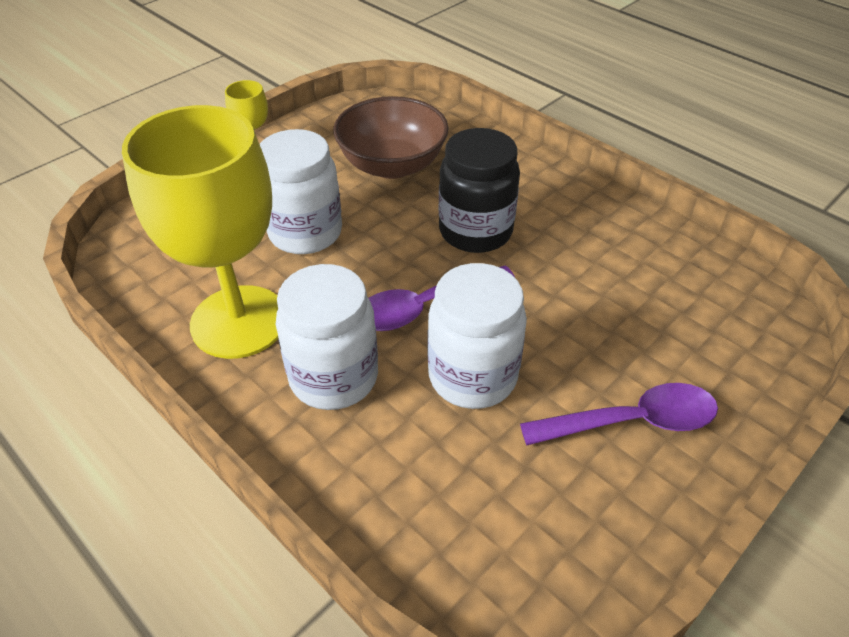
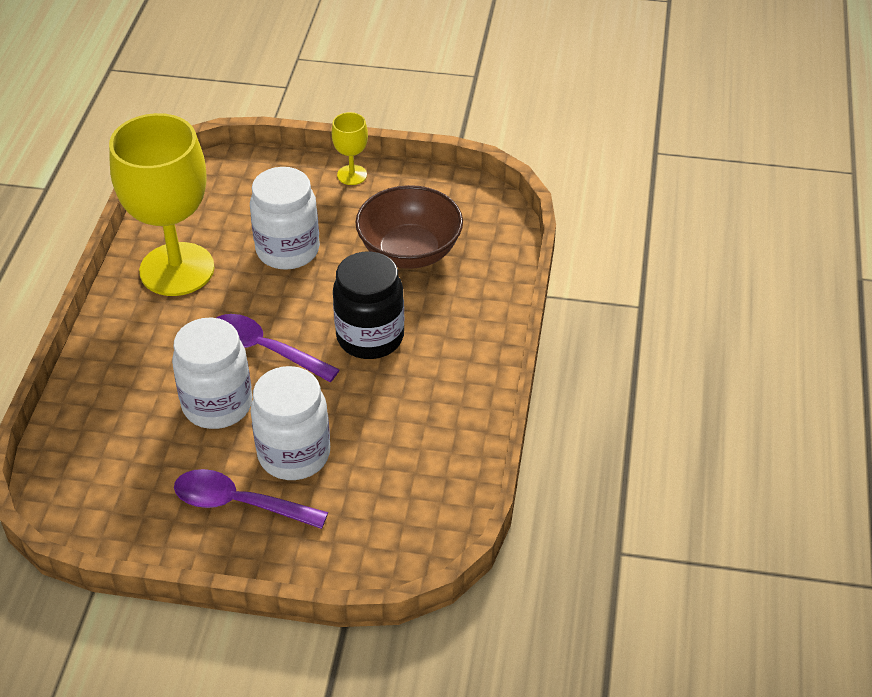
camera: 55 degrees right, 0 degrees up
(334, 377) = (165, 339): white jar -> white jar (294, 454)
(632, 421) = (239, 503): purple spoon -> purple spoon turned 150 degrees clockwise

